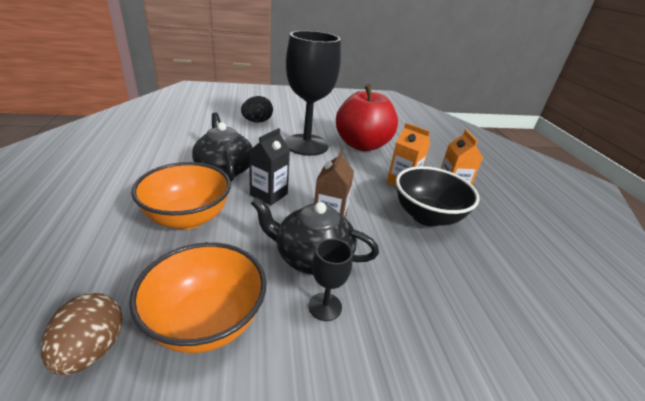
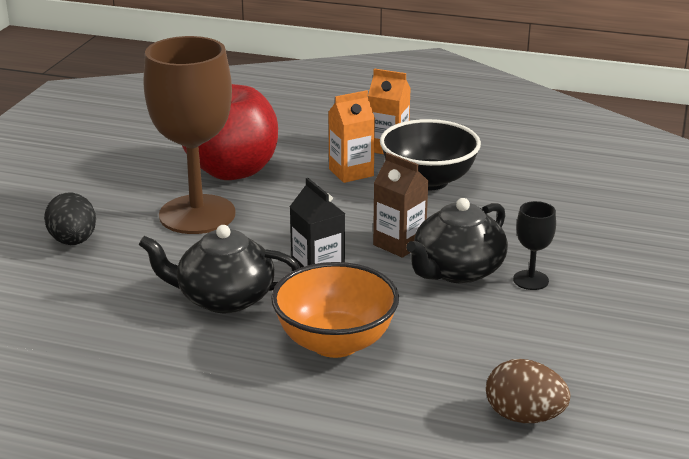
camera: 60 degrees left, 5 degrees down
(206, 321) = (518, 349): orange bowl -> none
(306, 145) = (197, 214): black goblet -> brown goblet

